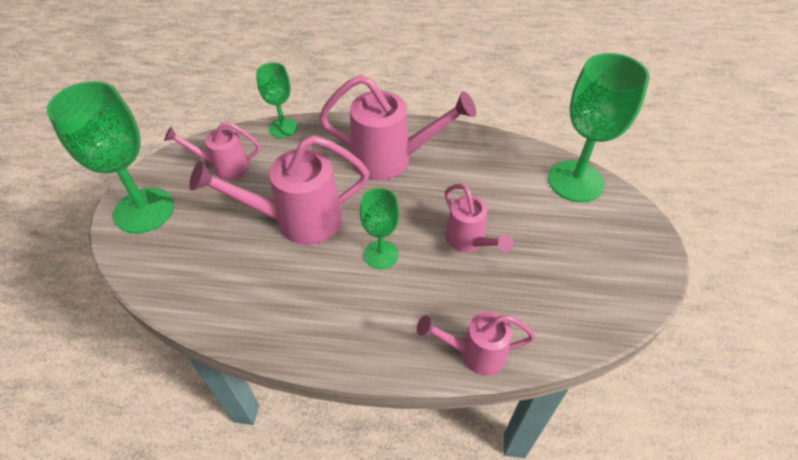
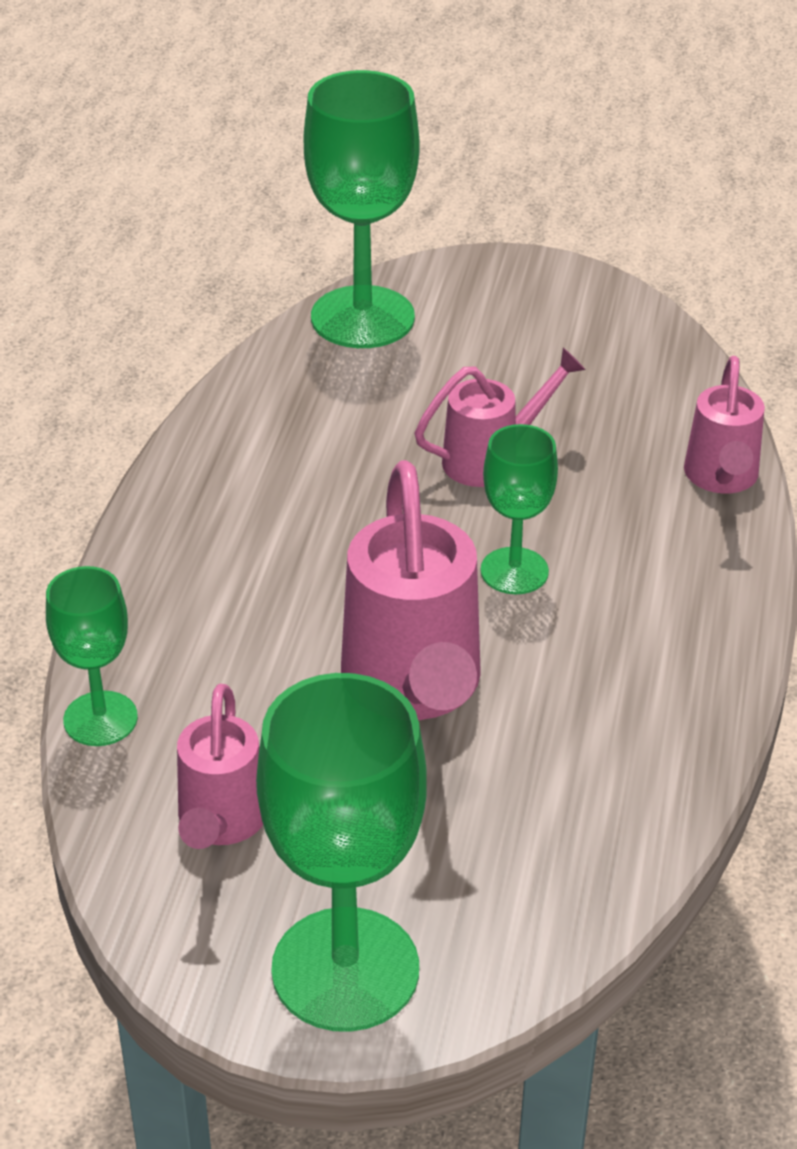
camera: 85 degrees left, 10 degrees down
(392, 159) = (255, 541): pink watering can -> none

